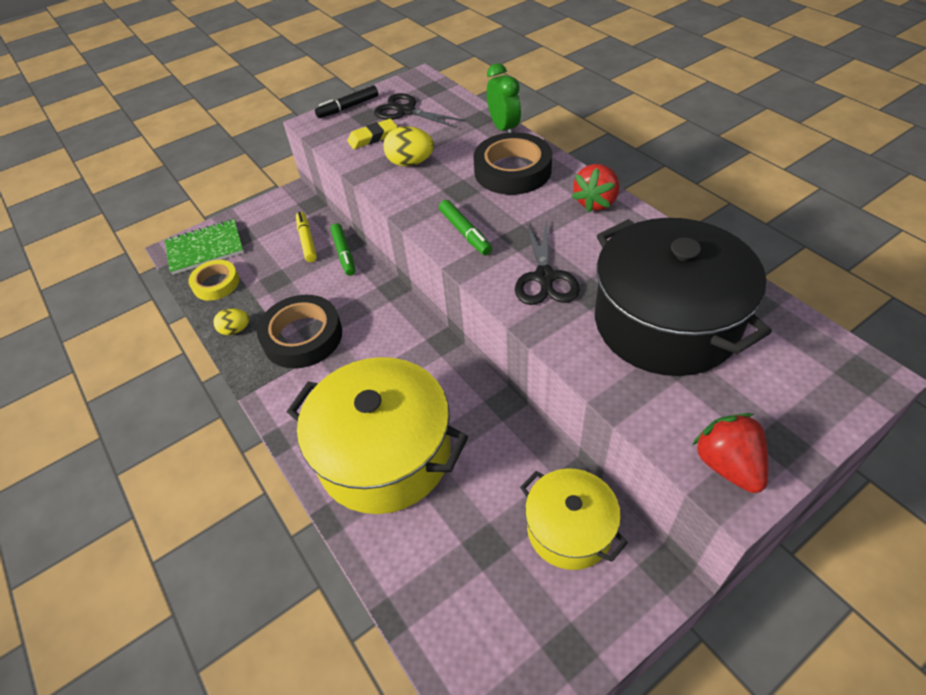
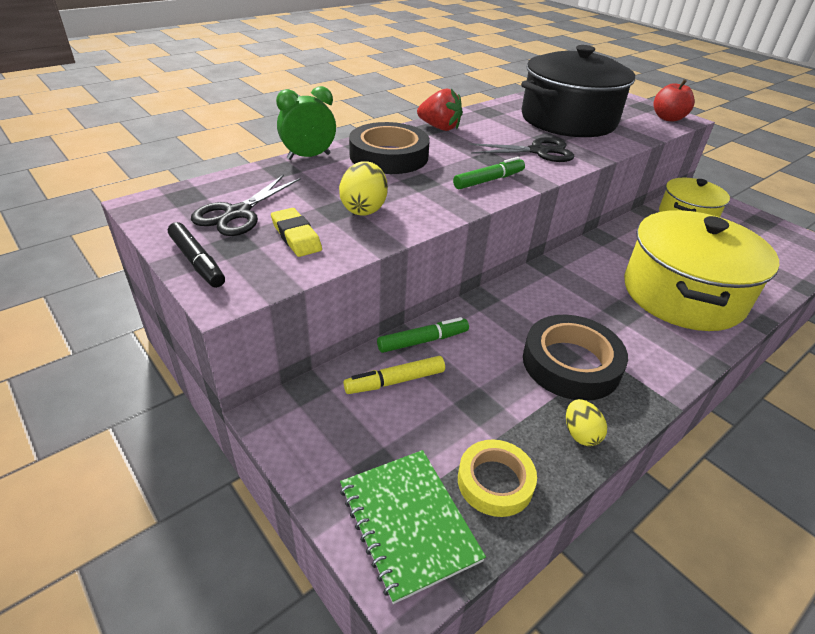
camera: 100 degrees left, 10 degrees down
(727, 465) = (668, 118): red strawberry -> red apple

